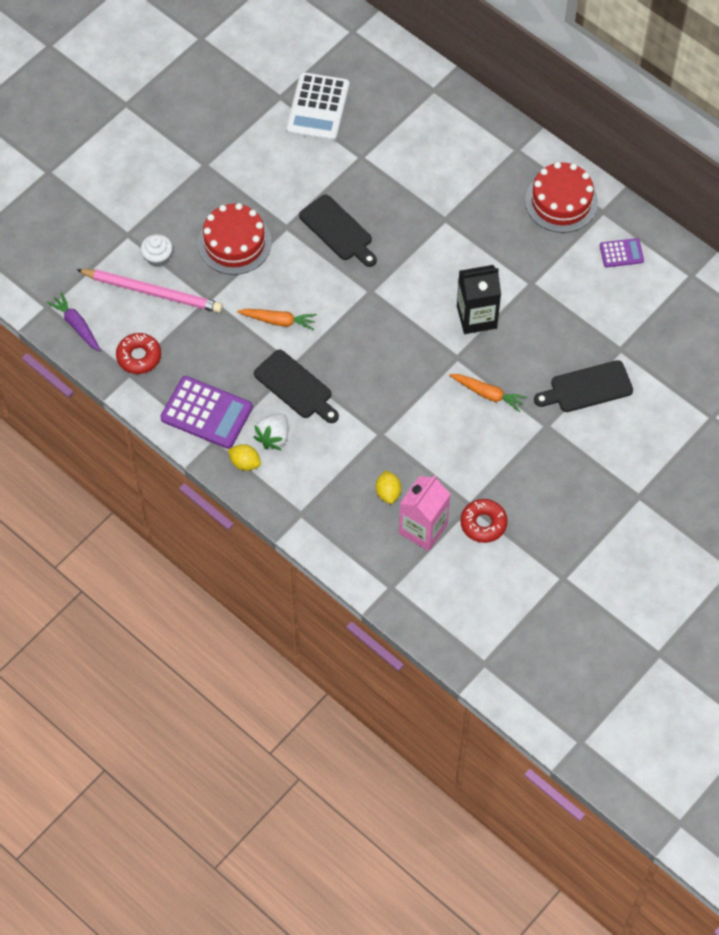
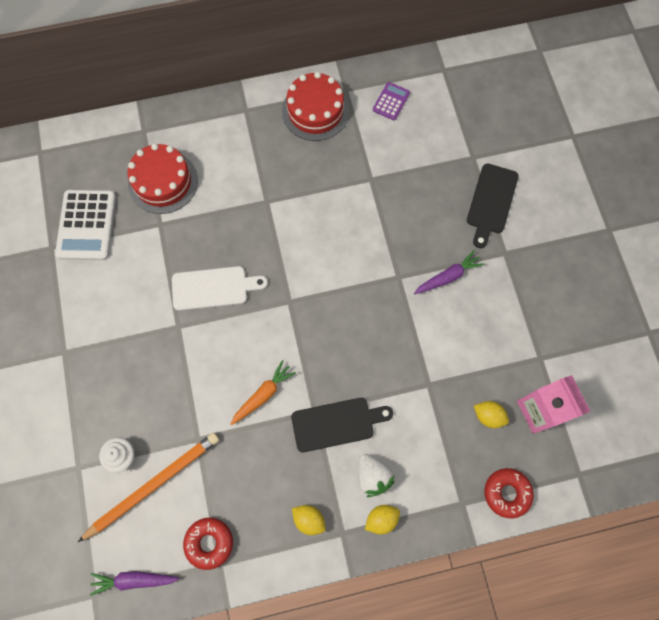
camera: 55 degrees left, 10 degrees up
(153, 292) = (153, 484): pink pencil -> orange pencil
(206, 413) = (309, 519): purple calculator -> yellow lemon
(234, 243) = (160, 380): red cake -> red cake (163, 182)
(318, 108) = (87, 225): white calculator -> white calculator turned 45 degrees clockwise
(338, 230) = (213, 288): black cutting board -> white cutting board
(476, 317) = (372, 238): black carton -> none
(483, 523) = (564, 359): red donut -> red donut (507, 493)
(488, 394) = (448, 276): orange carrot -> purple carrot

